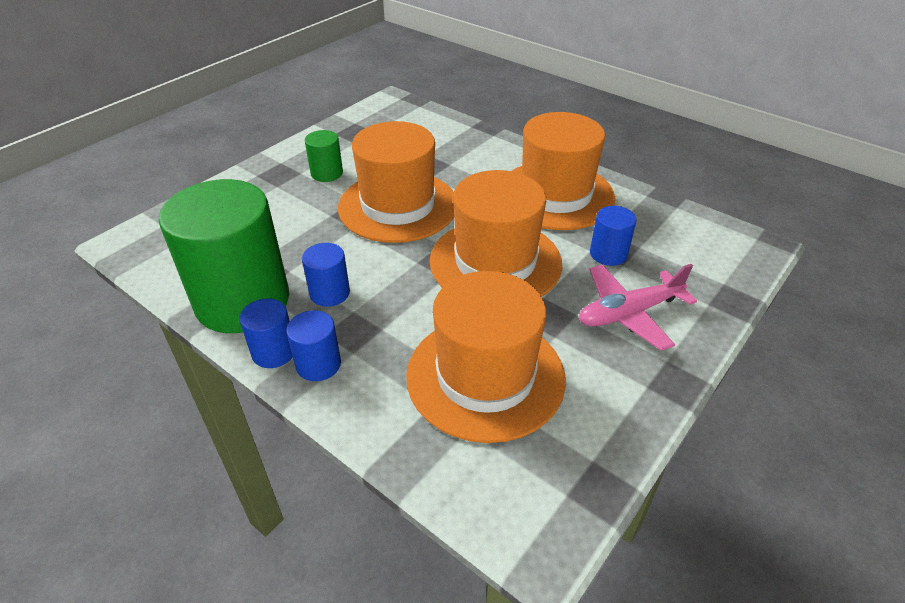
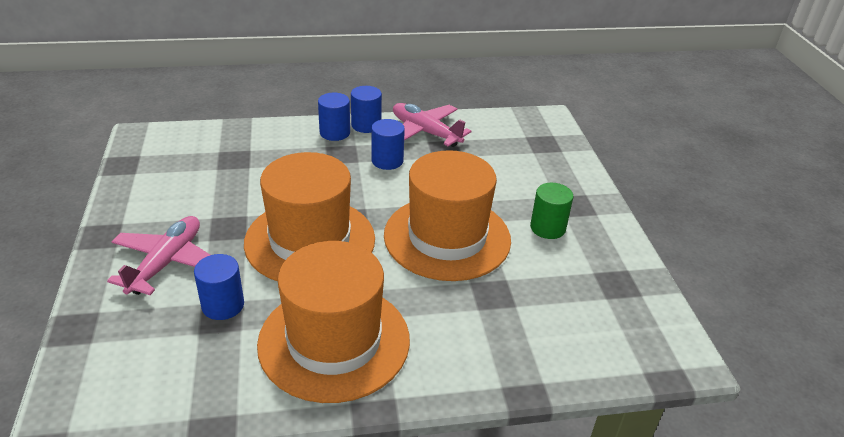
camera: 130 degrees right, 5 degrees down
(242, 301) = (425, 132): green cylinder -> pink plane
(485, 376) = (234, 174): orange hat -> none

